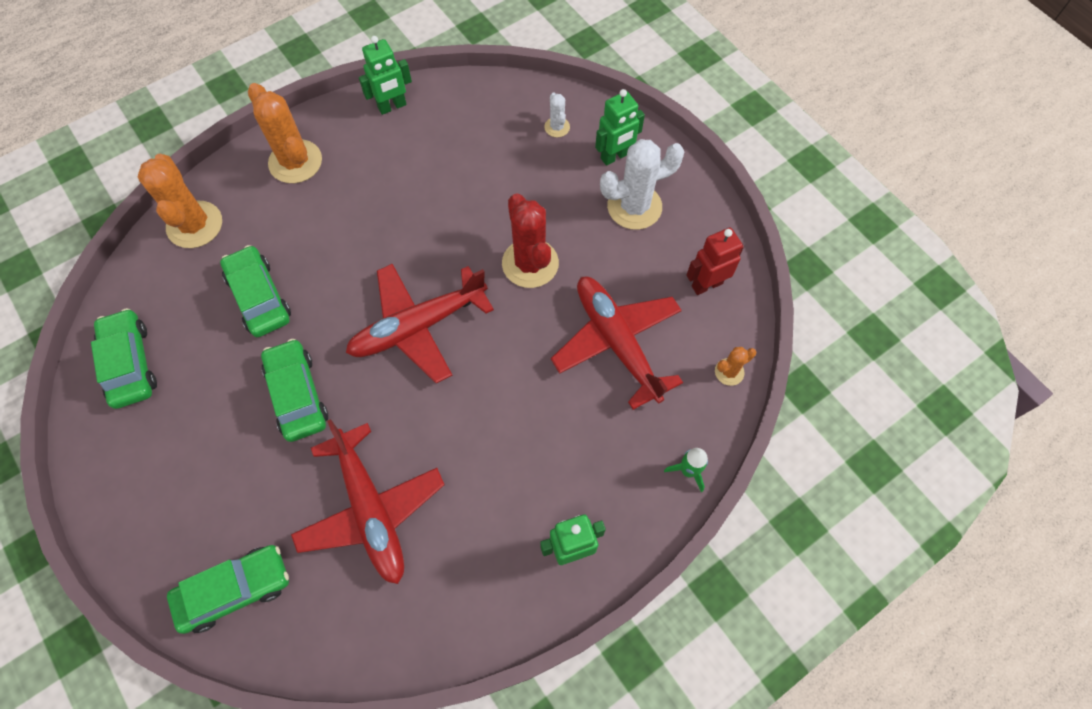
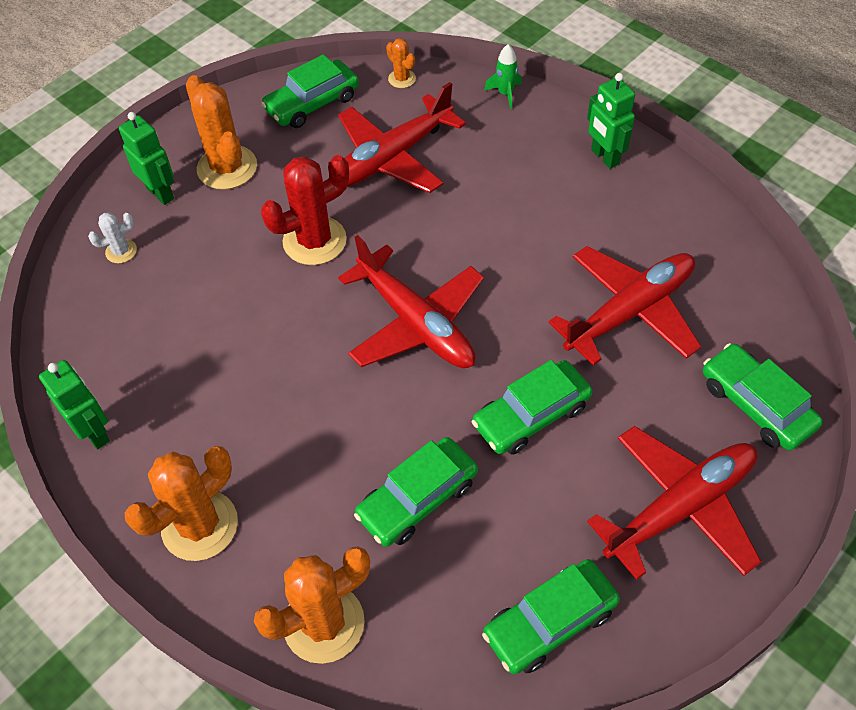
camera: 100 degrees left, 10 degrees down
(172, 486) = (680, 507): none -> red plane
(634, 207) = (227, 168): white cactus -> orange cactus
(706, 284) = (312, 103): red robot -> green car

